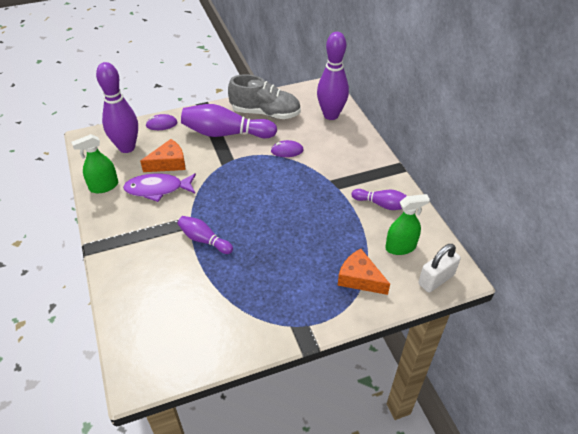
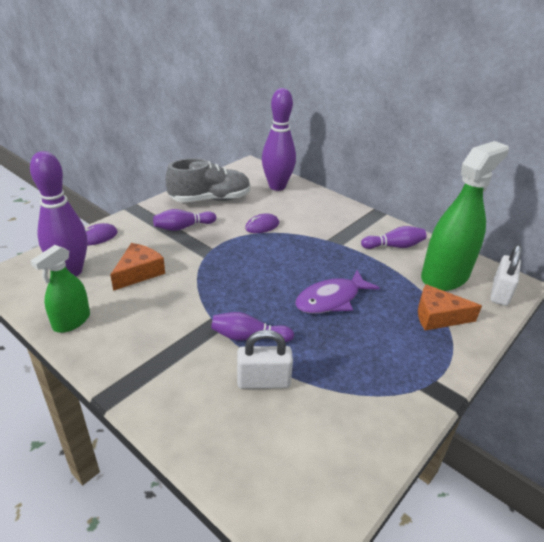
camera: 30 degrees left, 10 degrees down
(157, 189) = (147, 303): purple fish -> purple fish (331, 299)
(189, 275) = (263, 381): none -> white padlock
(226, 133) = (183, 227): purple bowling pin -> purple bowling pin, size x0.56
(400, 247) = (445, 276): green spray bottle -> green spray bottle, size x1.79

